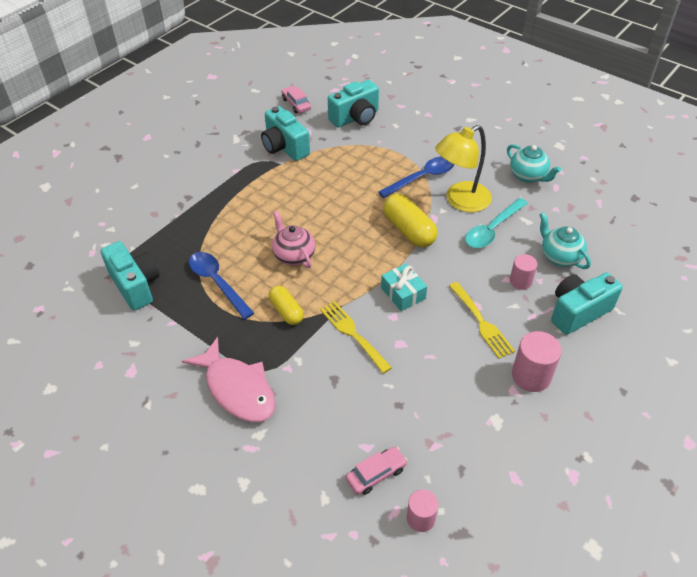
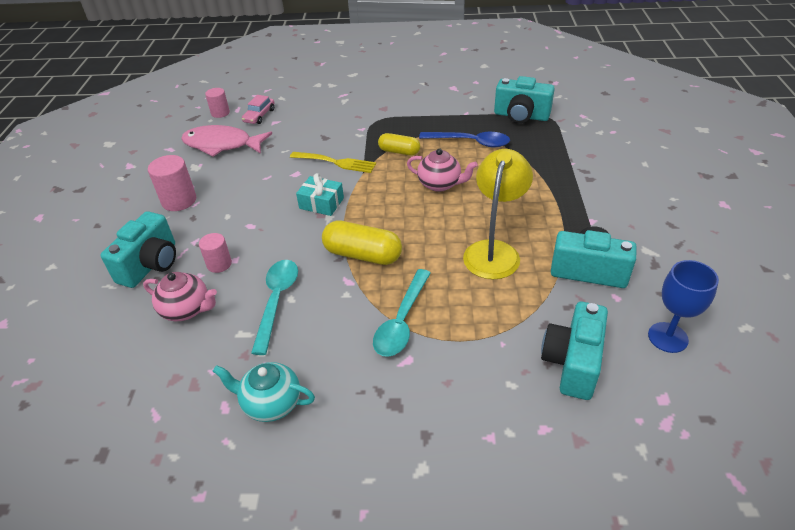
camera: 145 degrees right, 5 degrees down
(237, 389) = (380, 108): pink fish -> pink fish (222, 145)
(296, 104) = (667, 337): pink car -> blue goblet
(422, 177) = (401, 322): blue spoon -> turquoise spoon
(460, 201) = (334, 316): yellow lamp -> yellow lamp (494, 251)
(481, 322) = (238, 215): yellow fork -> none
(559, 256) = (187, 310): turquoise teapot -> pink teapot

